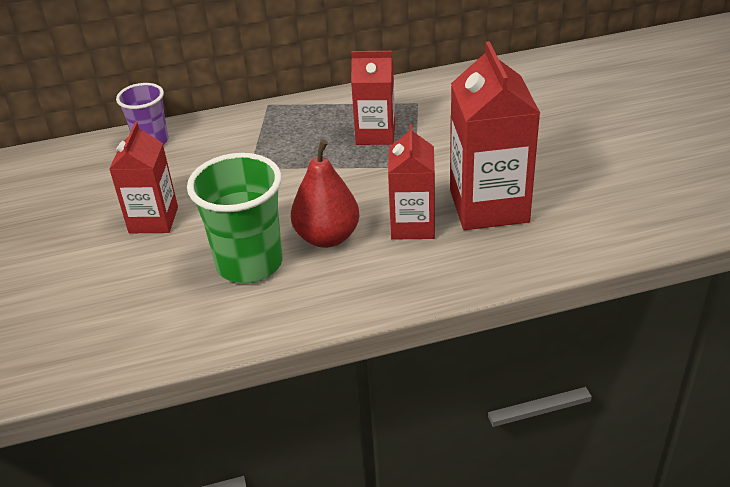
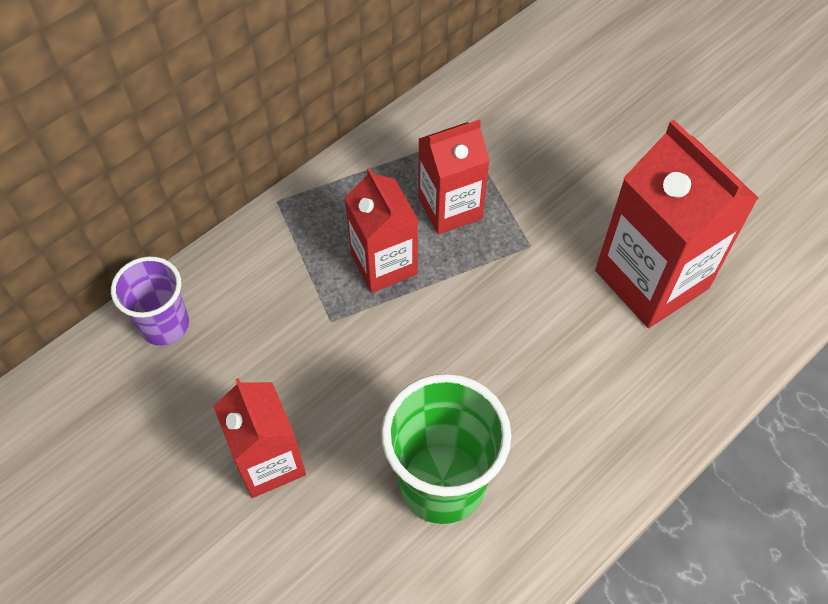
camera: 30 degrees left, 20 degrees up
(327, 237) = (504, 402): red pear -> none
(412, 225) = (588, 343): red carton -> red carton (384, 264)

